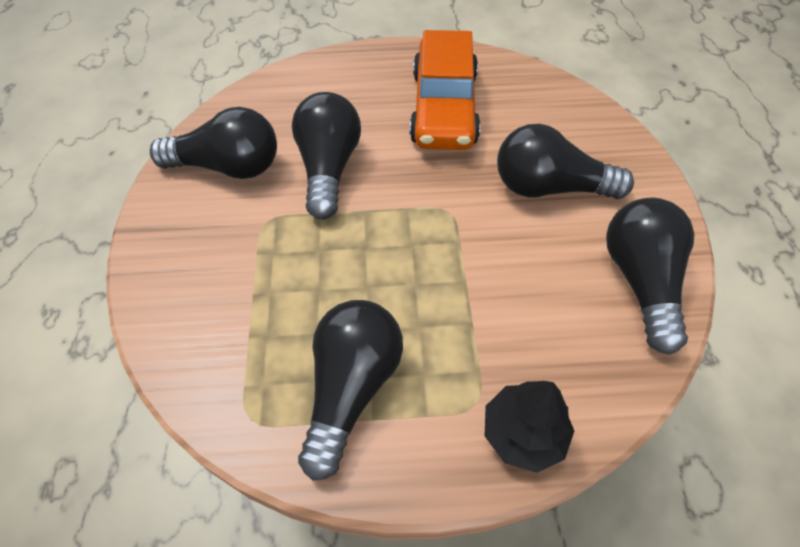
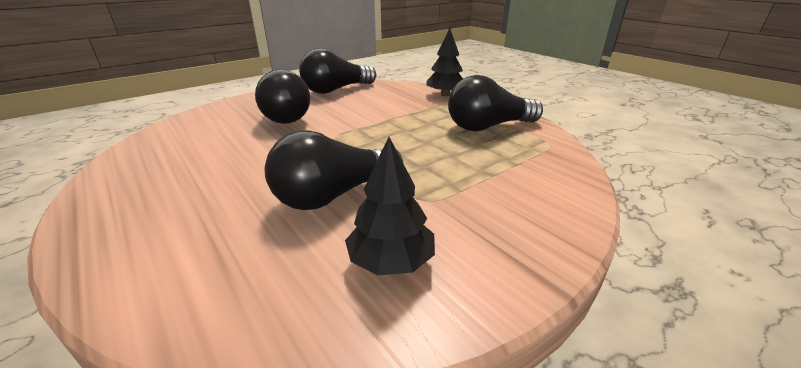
camera: 125 degrees left, 25 degrees down
(228, 167) = (391, 261): black light bulb -> black tree
(444, 108) = (206, 168): orange car -> none

